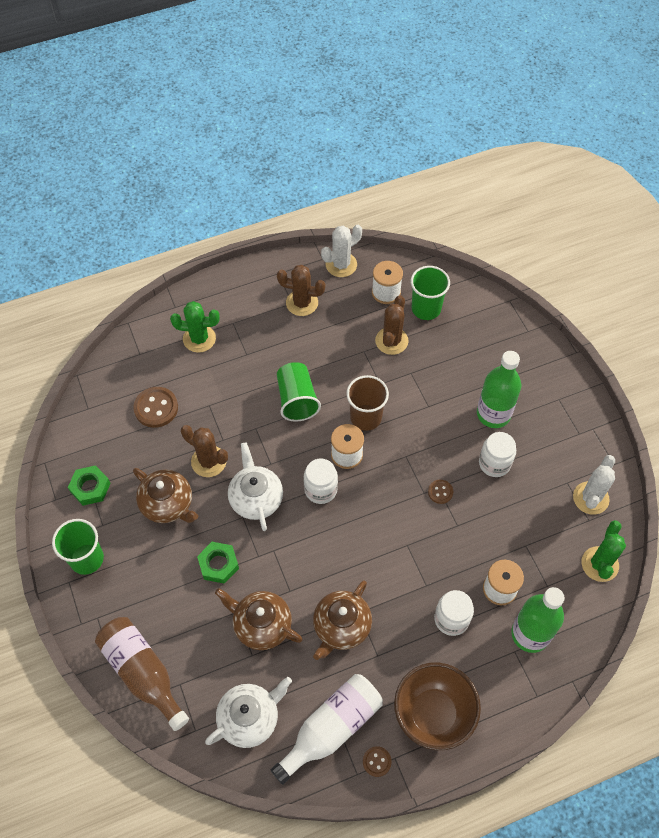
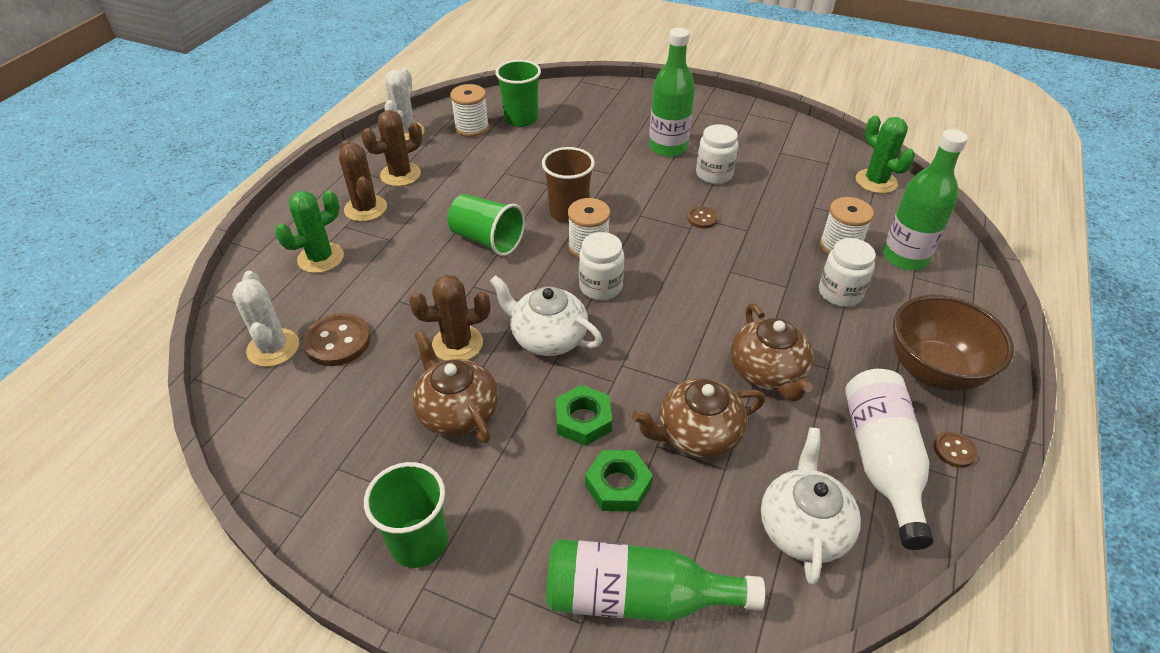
camera: 45 degrees left, 15 degrees down
(90, 487) = (338, 468): green nut -> green nut (618, 485)
(143, 673) = (638, 597): brown bottle -> green bottle
(168, 504) = (457, 412): brown teapot -> brown teapot turned 120 degrees counterclockwise
(391, 341) = (520, 153): brown cactus -> brown cactus (365, 208)
(590, 498) = (809, 150): white cactus -> white cactus (273, 348)

